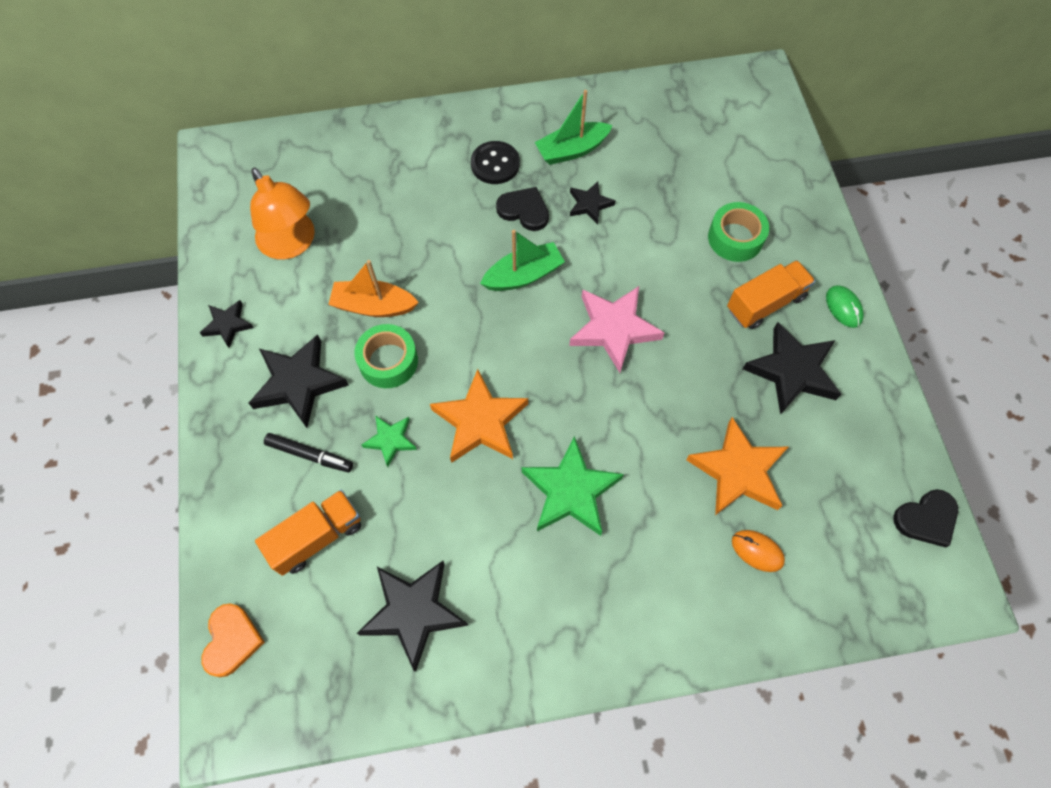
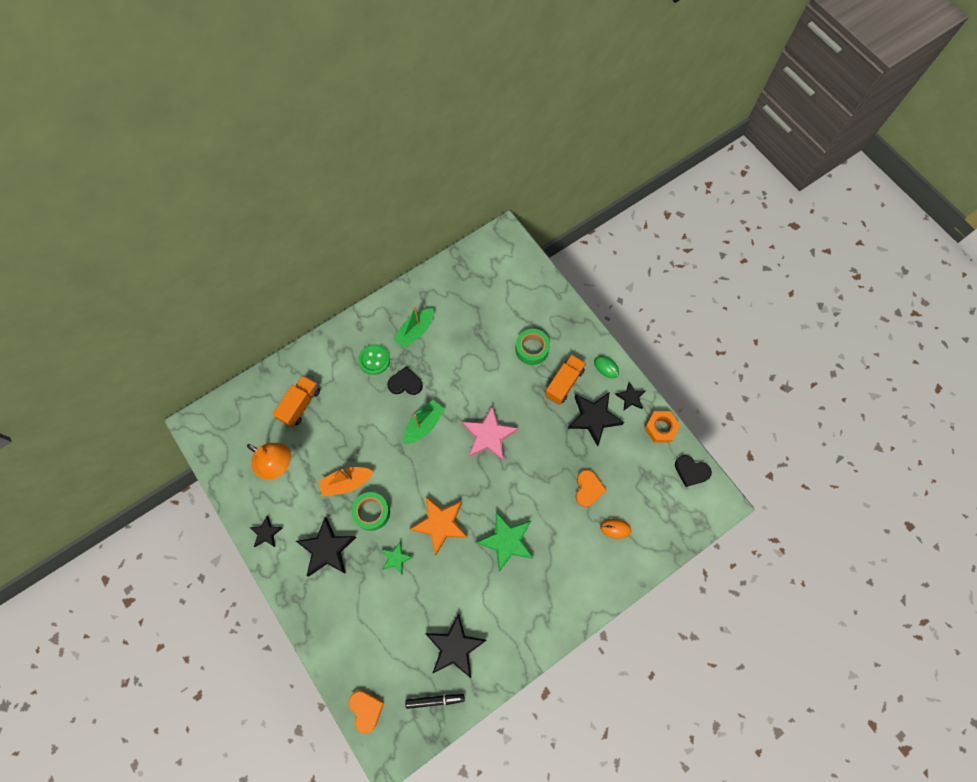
camera: 25 degrees left, 5 degrees up
(310, 455) = (355, 588): black marker -> black marker (435, 700)
(317, 537) = (383, 632): orange truck -> orange truck (300, 404)
(495, 164) = (374, 360): black button -> green button
(589, 204) = (441, 363): black star -> black star (630, 398)
(738, 471) = (588, 489): orange star -> orange heart
(899, 431) = (660, 428): none -> orange nut
(926, 519) = (691, 471): black heart -> black heart turned 75 degrees clockwise

